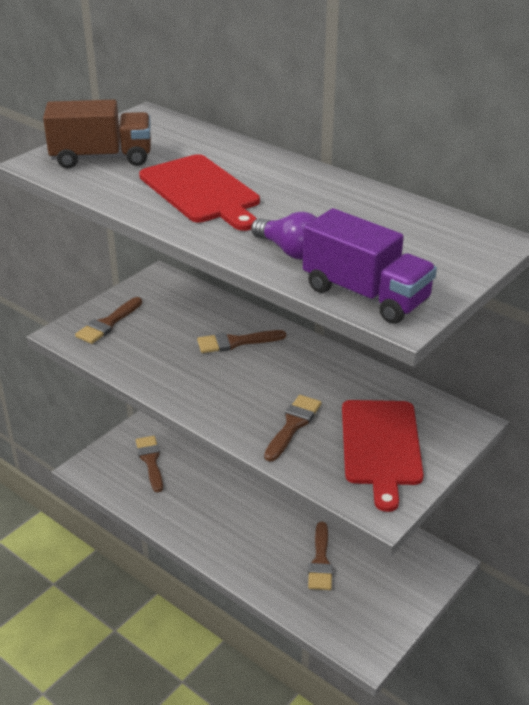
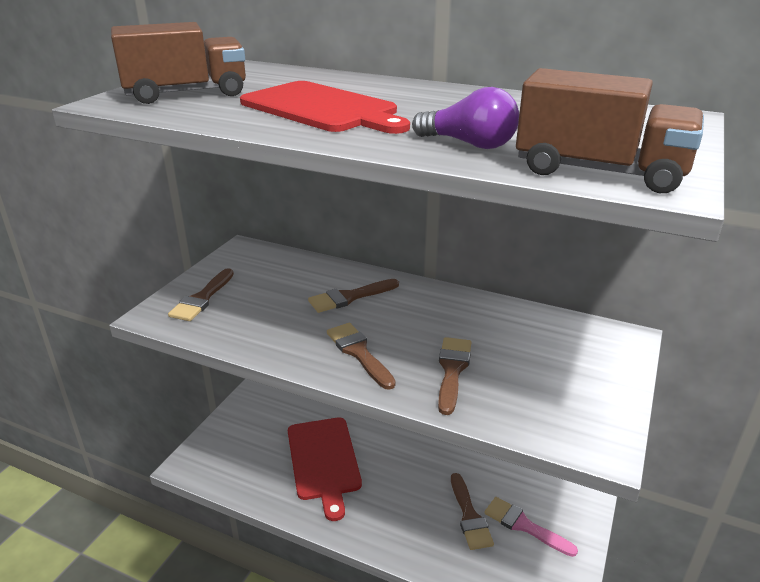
camera: 15 degrees left, 5 degrees down
(150, 461) = (257, 444): brown brush -> brown brush (359, 353)
(365, 295) = (599, 172): purple truck -> brown truck
(367, 579) = (524, 526): none -> pink brush
(381, 446) = (557, 376): red cutting board -> red cutting board (324, 461)

